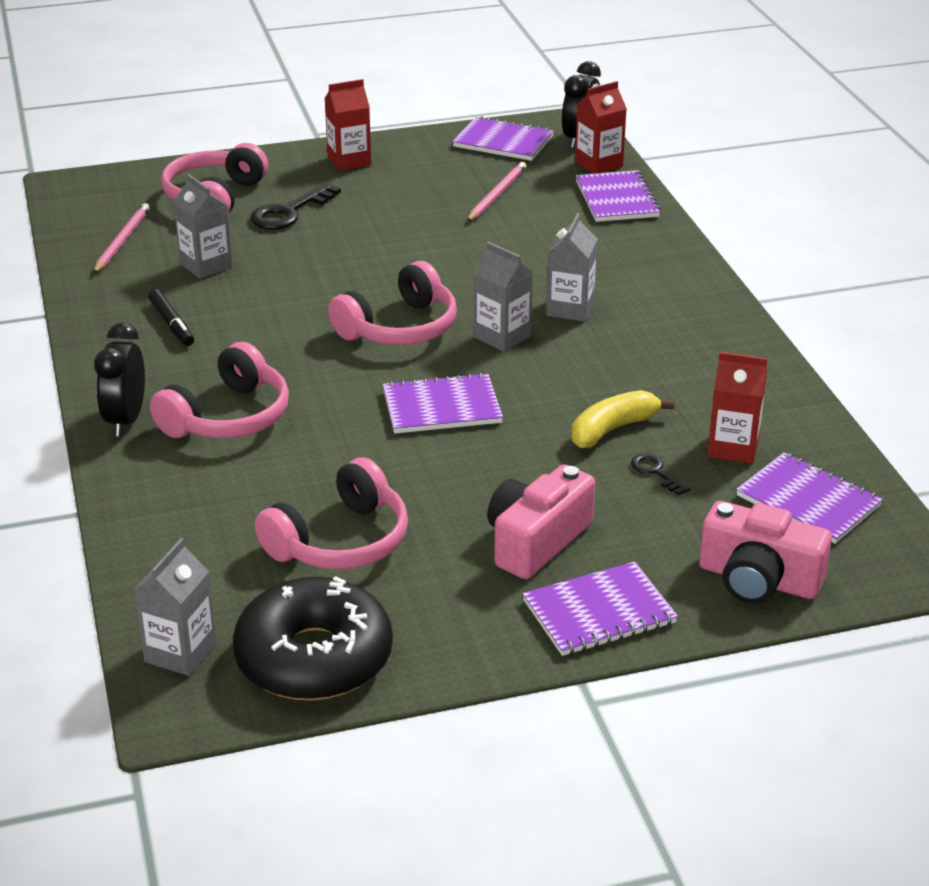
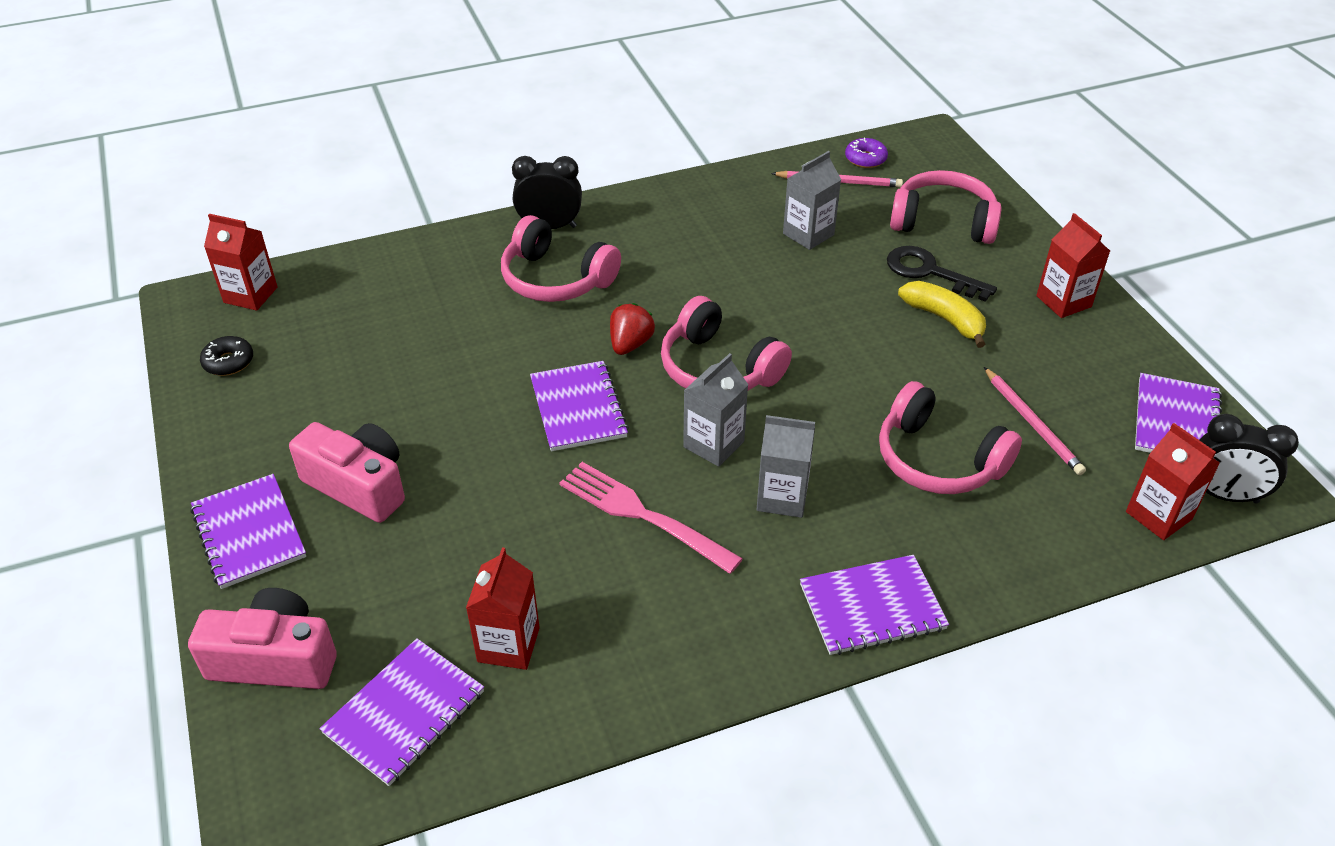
camera: 85 degrees right, 10 degrees up
(87, 223) = (865, 159): none -> purple donut
(171, 324) = (701, 229): black marker -> none
(180, 653) = (250, 295): grey carton -> red carton
(314, 658) = (228, 362): black donut -> black donut, size x0.41
(340, 541) = (374, 361): pink headphones -> pink headphones (938, 459)
(352, 374) = (630, 344): none -> red strawberry
(497, 194) = (1032, 423): pink pencil -> pink pencil turned 45 degrees clockwise
(586, 377) = (642, 514): none -> pink fork
(613, 429) = (543, 538): yellow banana -> yellow banana (944, 319)
(617, 199) = (1066, 535): purple notebook -> purple notebook (872, 607)
(656, 472) = (464, 575): black key -> none
(758, 579) = (275, 659): pink camera -> pink camera turned 75 degrees clockwise

